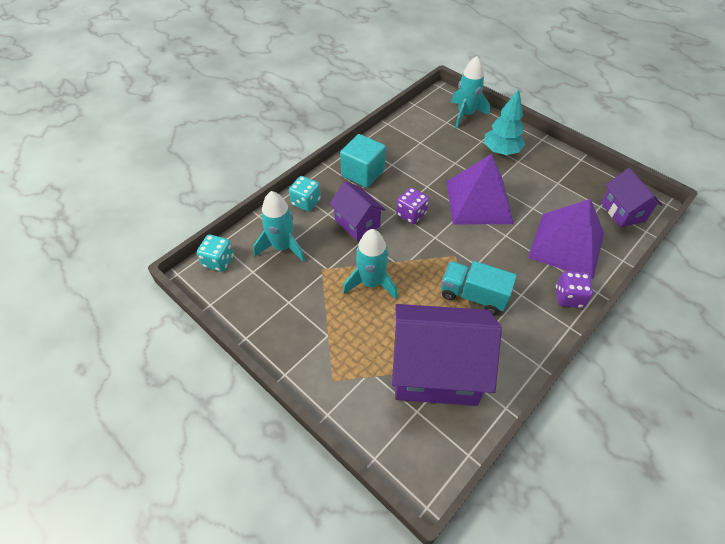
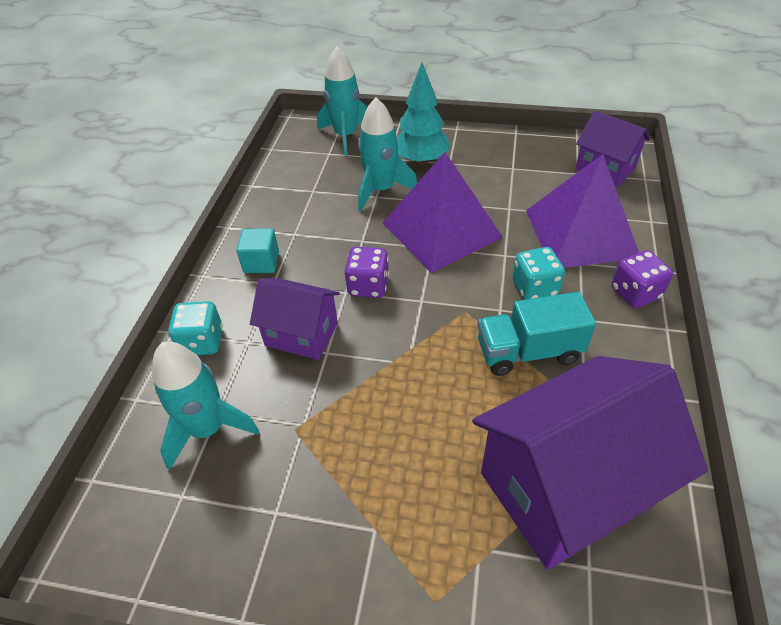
camera: 30 degrees left, 5 degrees down
(218, 261) = (107, 513): turquoise dice -> turquoise dice (534, 288)
(363, 173) = (261, 262): turquoise cube -> turquoise cube, size x0.62
(371, 283) = (382, 410): turquoise rocket -> turquoise rocket (381, 190)

